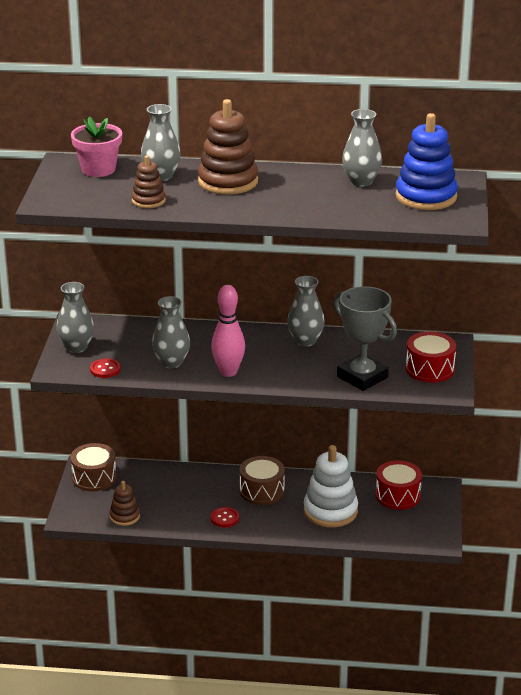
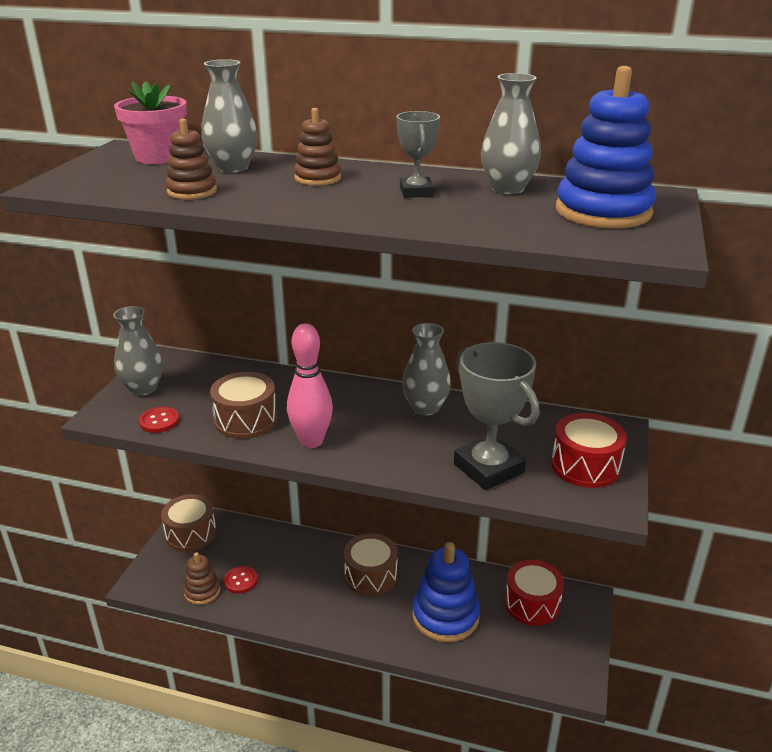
camera: 10 degrees right, 0 degrees up
(171, 362) = (246, 420): grey vase -> brown drum
(224, 518) = (316, 609): red button -> red button (240, 581)
(228, 181) = (317, 178): brown stacking toy -> brown stacking toy, size x0.55
(301, 189) = (416, 192): none -> grey trophy
(330, 511) = (445, 616): white stacking toy -> blue stacking toy

